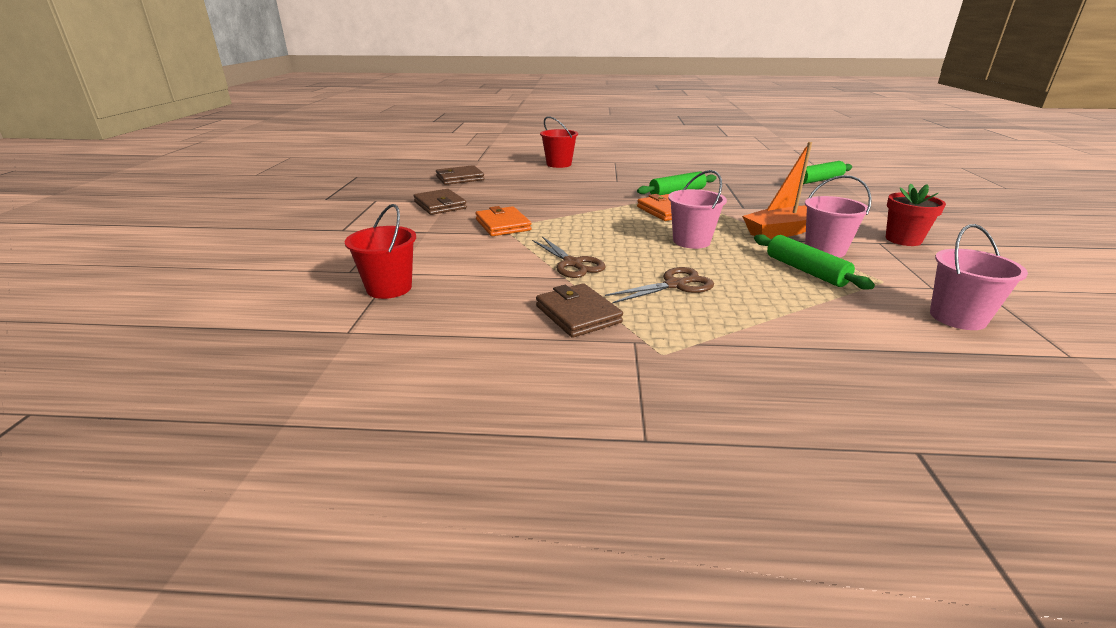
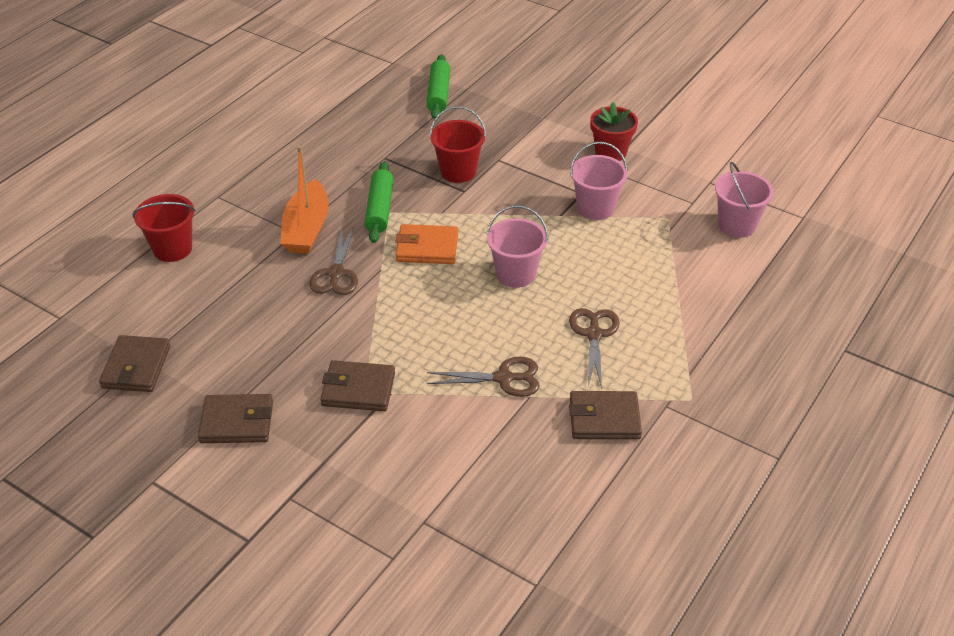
camera: 60 degrees left, 15 degrees up
(389, 288) = (461, 533): red bucket -> red bucket (458, 171)
(503, 225) = (358, 389): orange wallet -> brown wallet
(599, 196) = (336, 273): none -> brown scissors
(782, 231) = (540, 205): orange boat -> orange boat (307, 229)
(806, 271) = (623, 245): green rolling pin -> none

